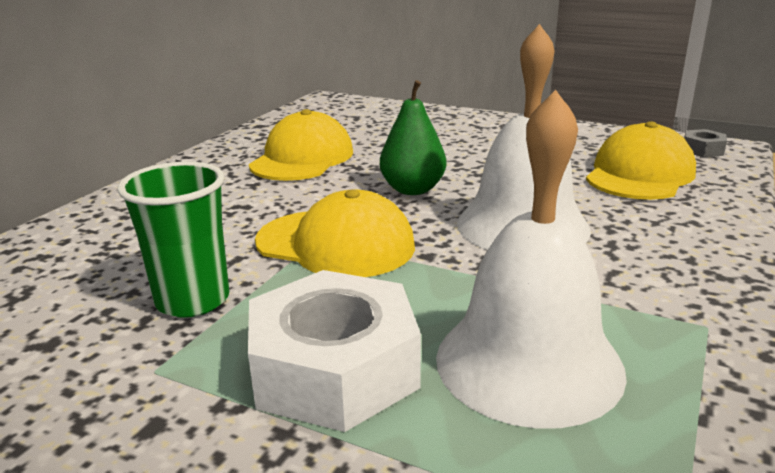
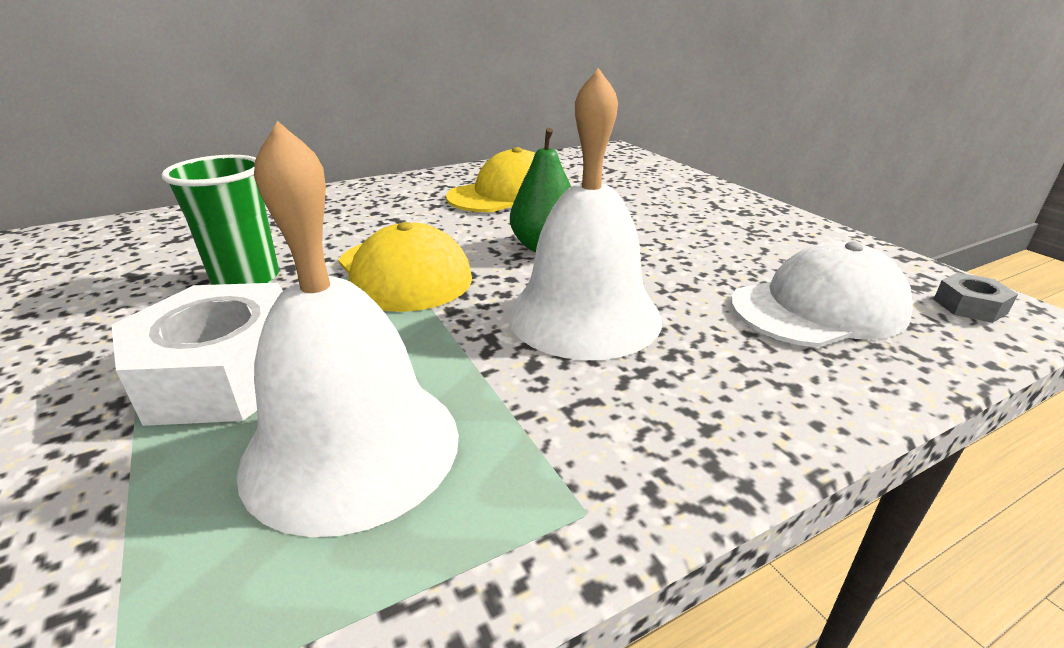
camera: 35 degrees right, 5 degrees up
(639, 174) = (818, 308): yellow cap -> white cap

